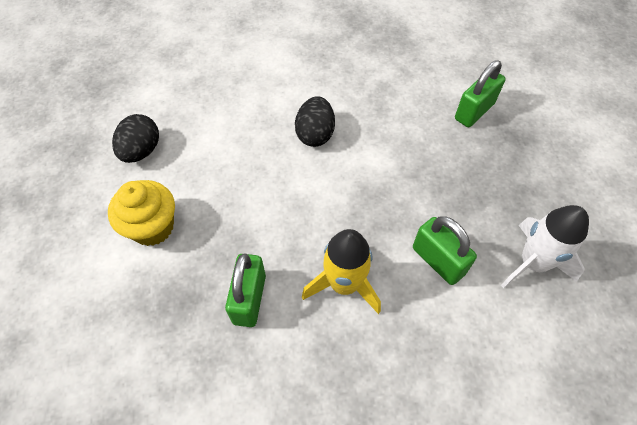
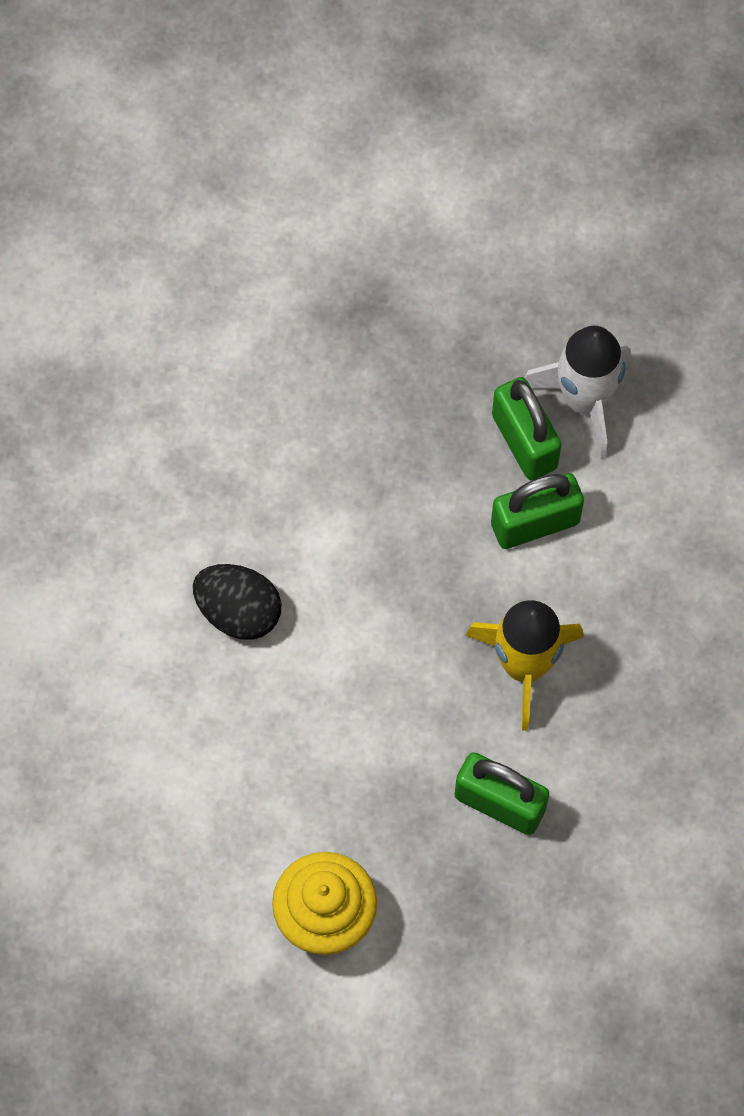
camera: 70 degrees left, 10 degrees up
(141, 151) = (162, 906): black egg -> none
(474, 111) = (292, 343): green padlock -> green padlock (524, 442)

